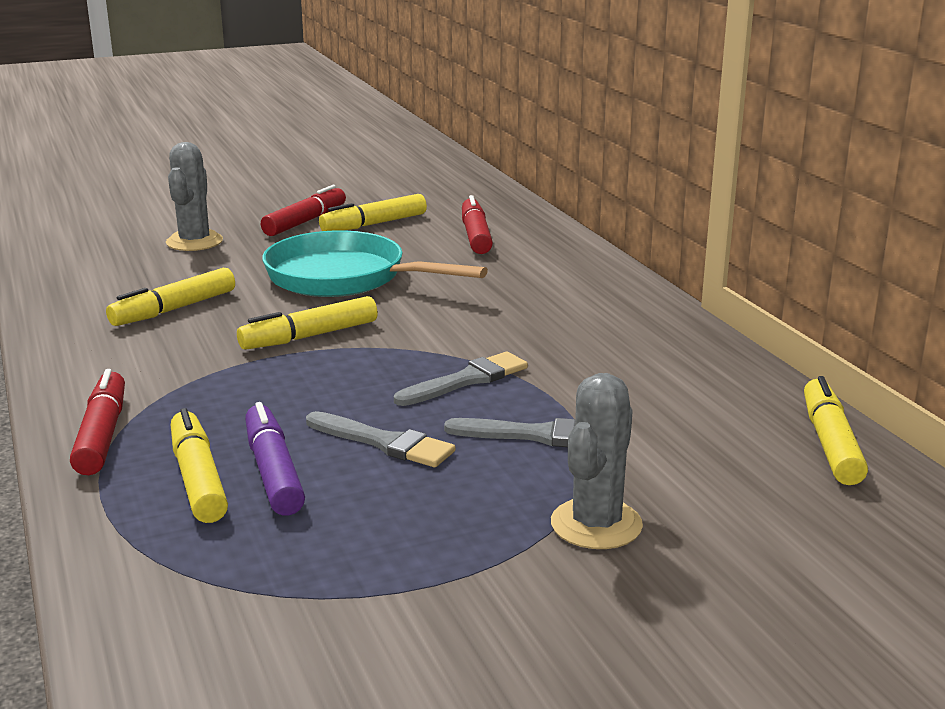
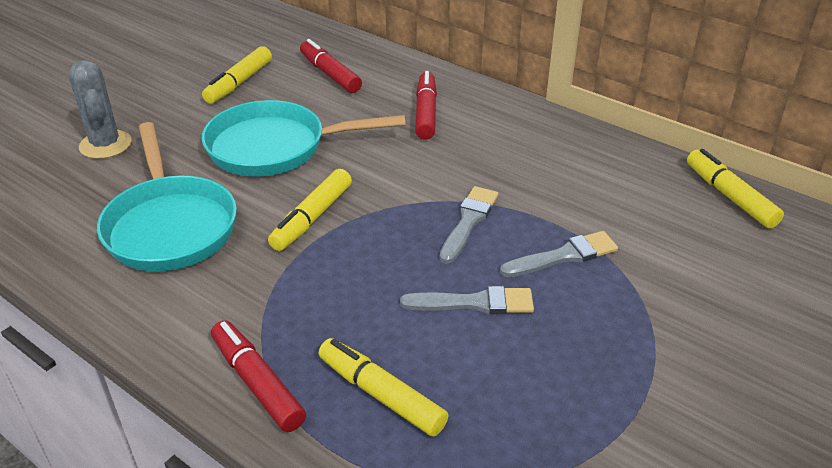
camera: 30 degrees left, 15 degrees up
(174, 309) = (170, 226): yellow marker -> turquoise pan
(273, 472) = (428, 364): purple marker -> none
(305, 221) = (179, 95): red marker -> red marker (425, 113)
(596, 524) = (674, 319): grey cactus -> none

